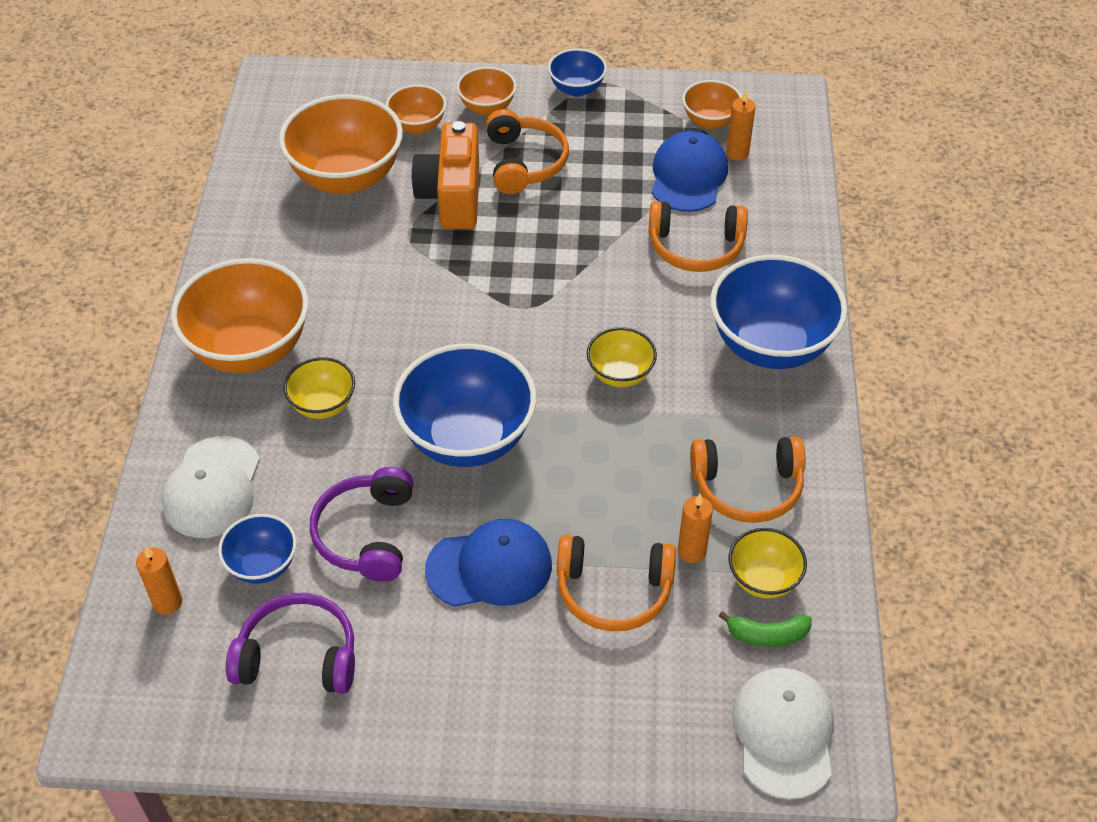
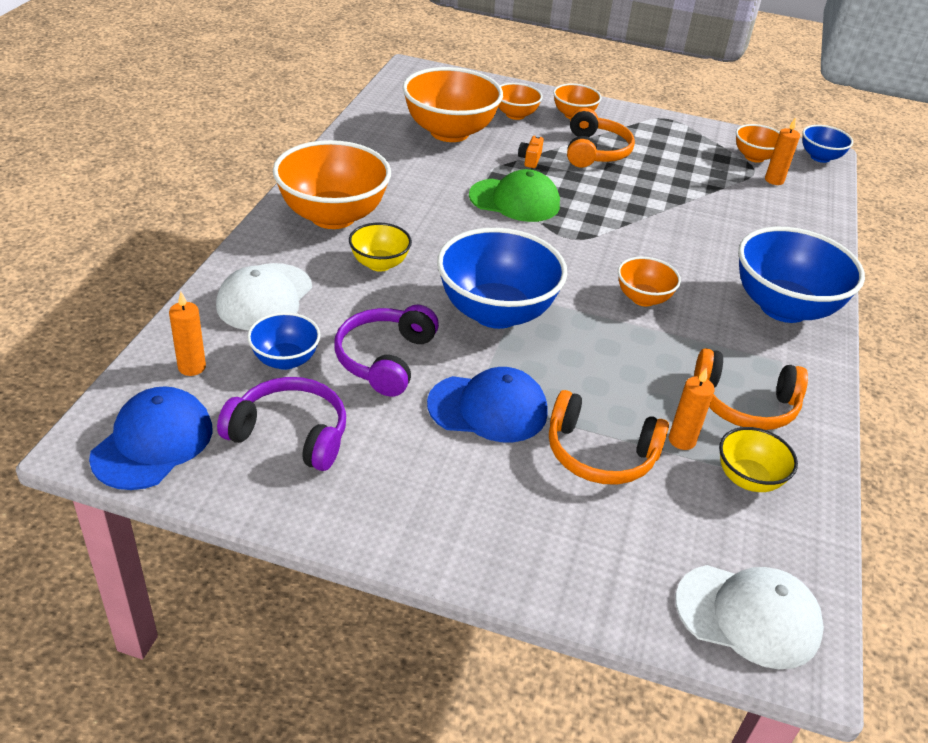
camera: 10 degrees right, 10 degrees down
(449, 267) = (515, 200): none -> green cap
(452, 196) = (530, 159): orange camera -> orange camera, size x0.40
(577, 89) = (648, 118): blue bowl -> blue bowl (820, 157)
(620, 374) = (643, 298): yellow bowl -> orange bowl
(688, 176) = (729, 186): blue cap -> blue cap (153, 442)
(695, 247) = (727, 230): orange headphones -> none
(767, 635) = (744, 525): green banana -> none
(784, 733) = (748, 615): white cap -> white cap turned 90 degrees clockwise

